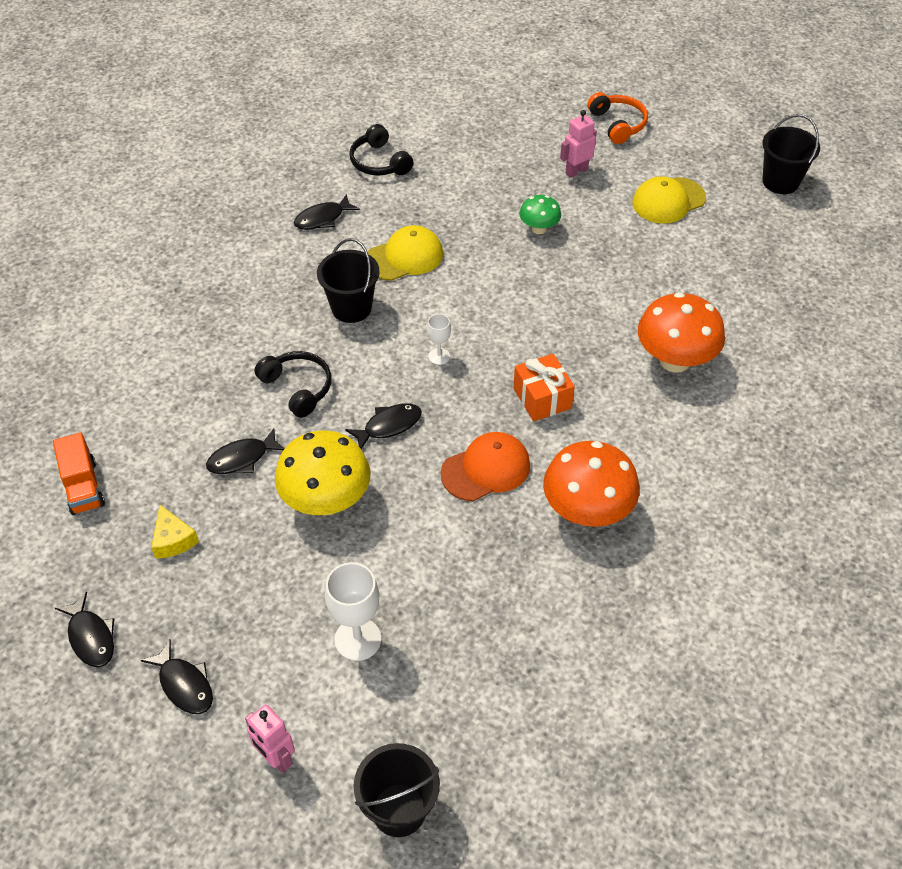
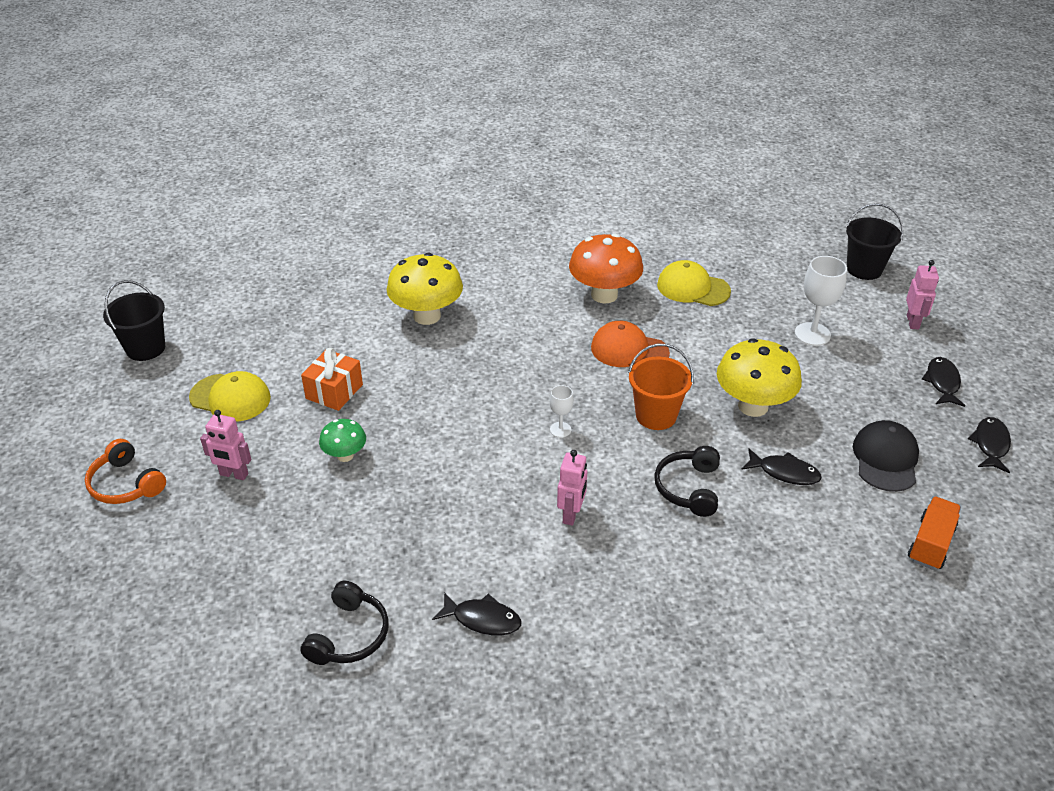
camera: 130 degrees left, 10 degrees down
(173, 540) = (885, 459): yellow cheese -> black cap
(351, 308) = (571, 514): black bucket -> pink robot
(389, 426) = (656, 415): black fish -> orange bucket
(404, 257) = (472, 520): yellow cap -> yellow cap (693, 288)
(542, 398) = (536, 357): orange gift -> orange gift (334, 391)
(618, 124) = (125, 484): orange headphones -> orange headphones turned 75 degrees counterclockwise
(674, 360) = (427, 316): orange mushroom -> yellow mushroom

